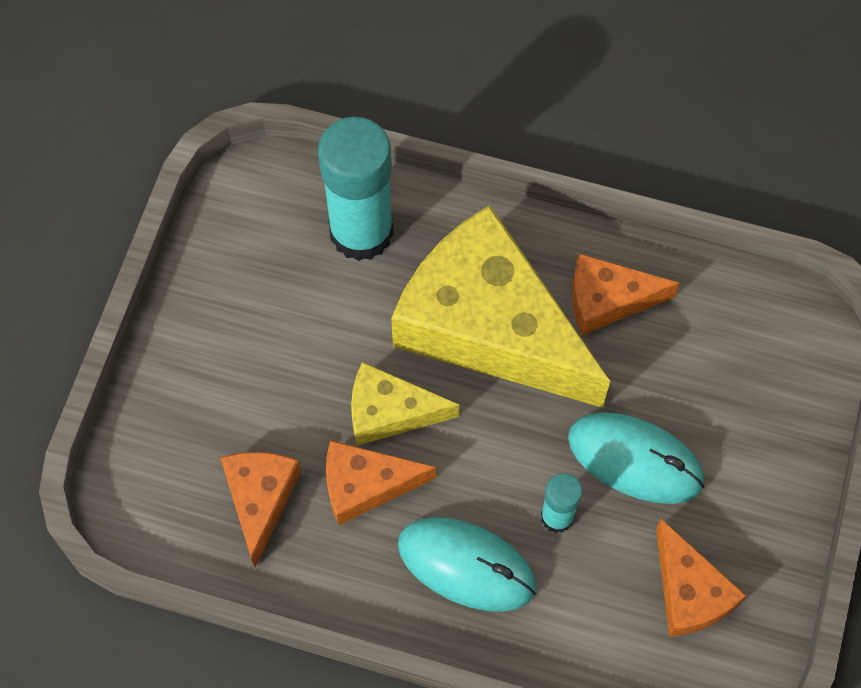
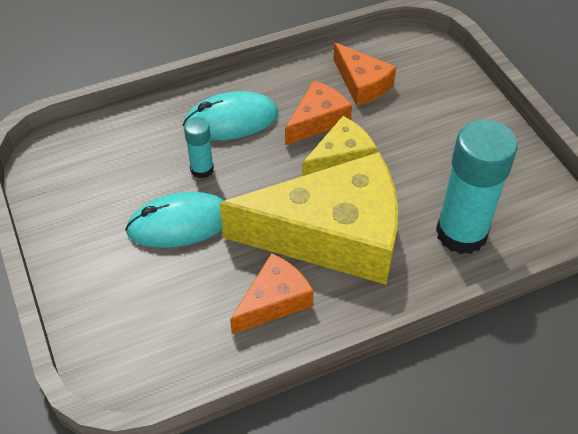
camera: 140 degrees right, 15 degrees down
(689, 592) = (97, 182): orange cheese -> none

